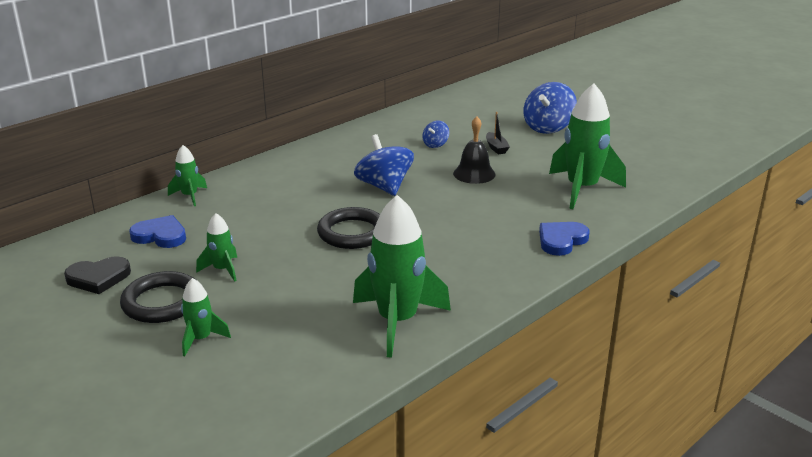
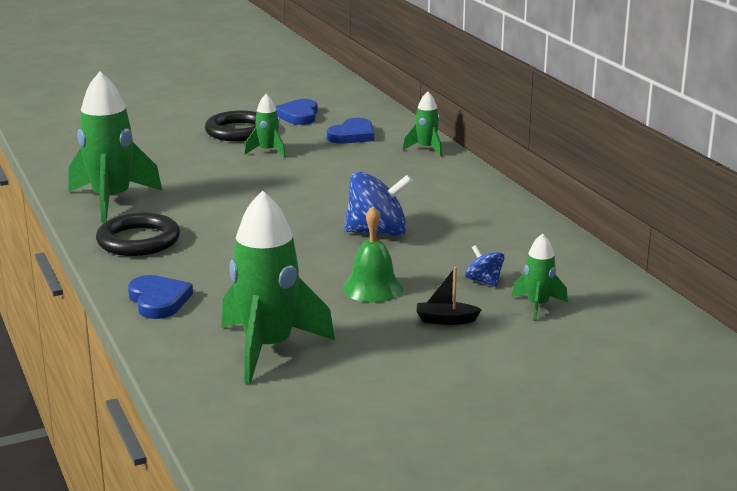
camera: 110 degrees right, 5 degrees down
(98, 278) = (298, 115): black heart -> blue heart
(201, 339) = (172, 139): green rocket -> green rocket (538, 306)
(352, 233) = (284, 204): black ring -> black ring (138, 240)
(474, 174) = (372, 288): black bell -> green bell
(548, 127) = (501, 381): blue spinning top -> none

